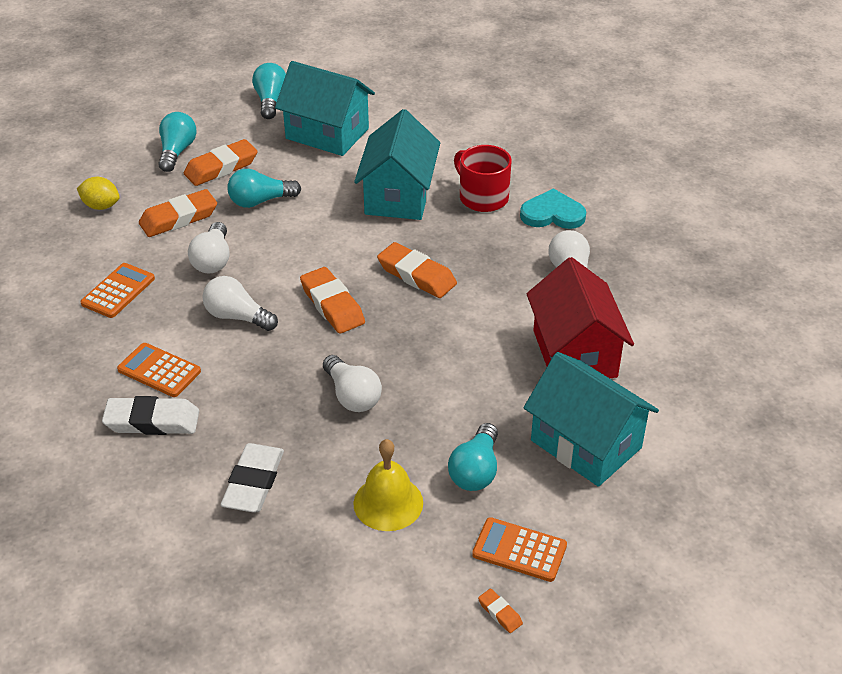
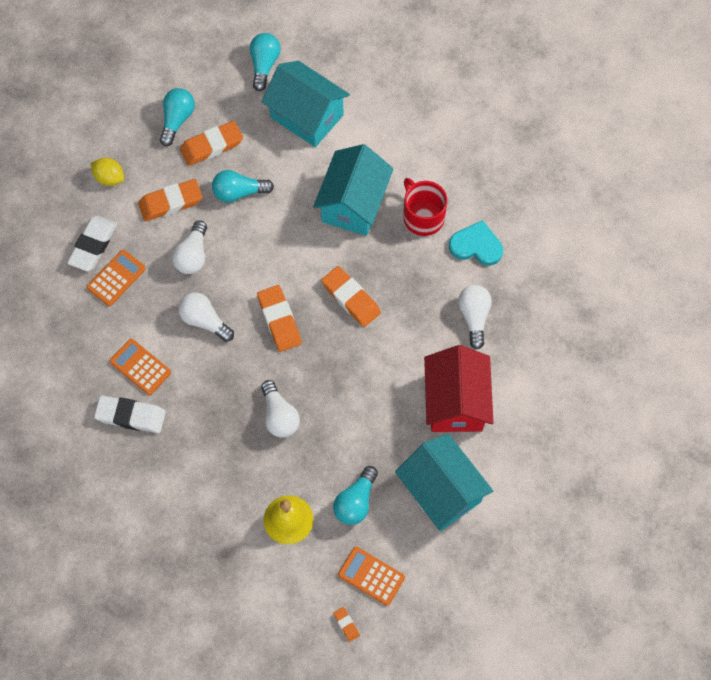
camera: 10 degrees right, 25 degrees up
(253, 482) = (197, 485): white eraser -> white eraser (93, 245)

